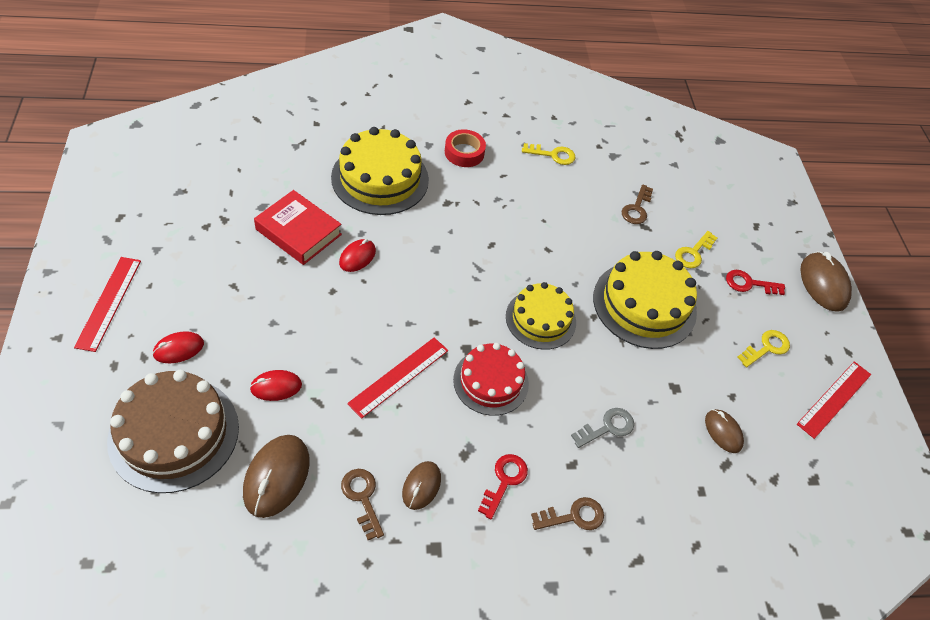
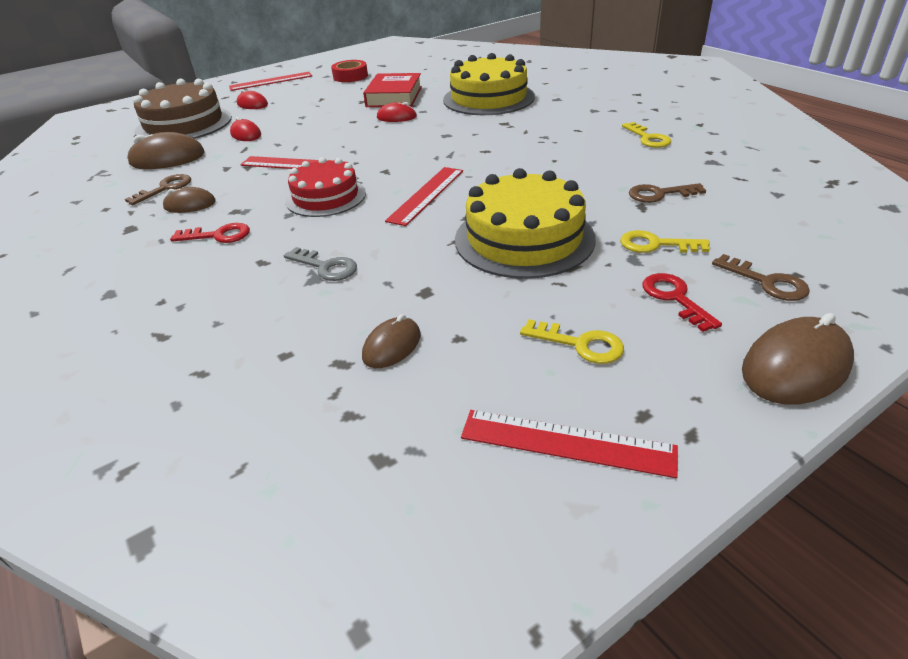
camera: 70 degrees right, 15 degrees down
(464, 152) = (574, 110): red tape -> red tape (350, 76)
(540, 319) = (426, 195): yellow cake -> red ruler
(573, 516) = (198, 281): brown key -> brown key (766, 282)

